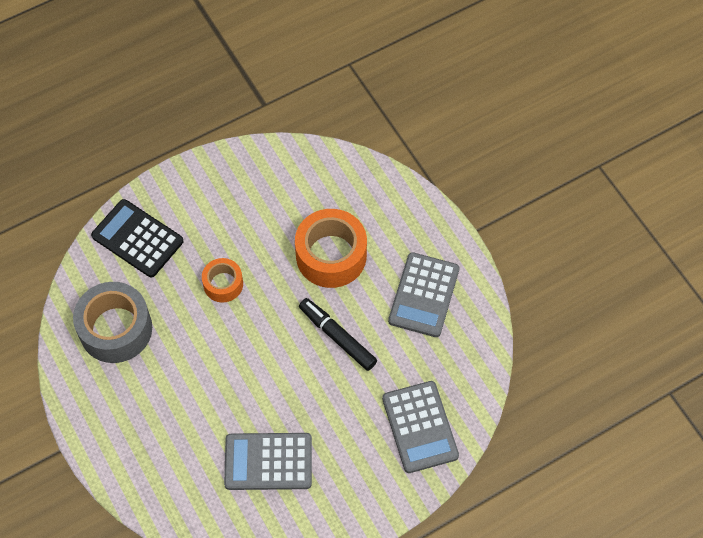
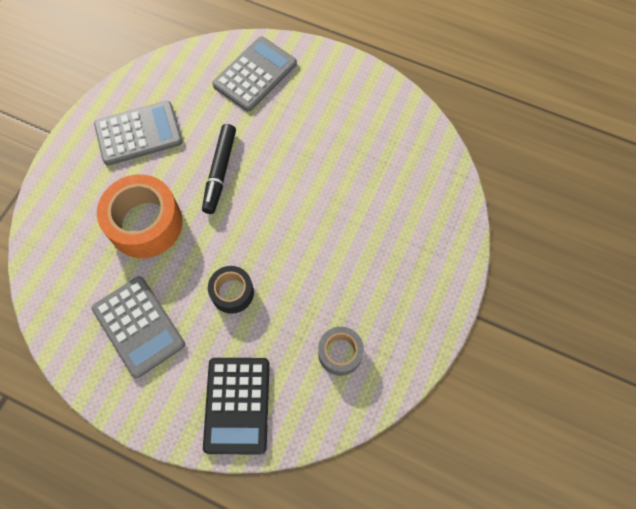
camera: 125 degrees left, 5 degrees up
(116, 329) = (340, 353): grey tape -> grey tape, size x0.56
(223, 284) = (232, 292): orange tape -> black tape
(268, 462) = (360, 154): grey calculator -> grey calculator (139, 326)

